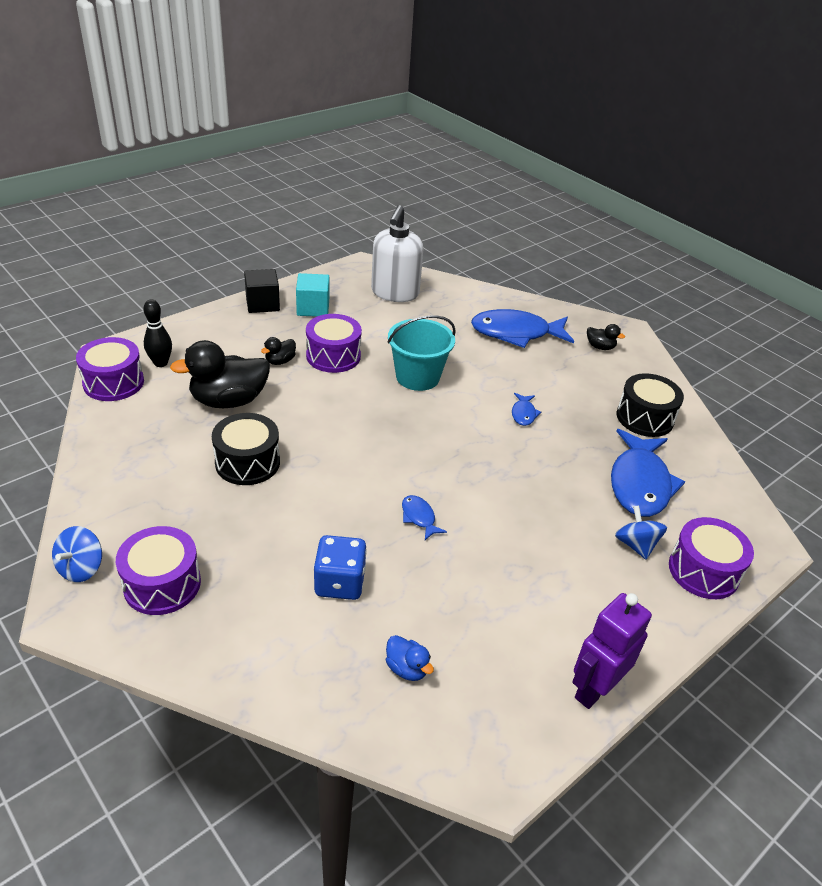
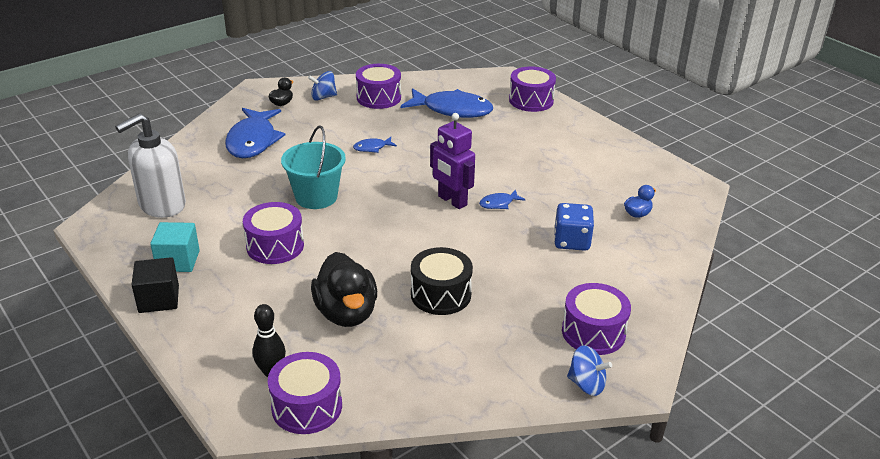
camera: 85 degrees left, 5 degrees down
(280, 361) = (279, 281): black duck -> none
(395, 293) = (161, 205): white soap dispenser -> white soap dispenser turned 120 degrees clockwise
(523, 414) = (372, 148): blue fish -> blue fish turned 150 degrees clockwise
(594, 689) = (631, 148): purple robot -> purple robot (452, 201)
(635, 545) = (512, 120): blue spinning top -> blue spinning top (323, 97)
(644, 418) = (378, 98): black drum -> purple drum

